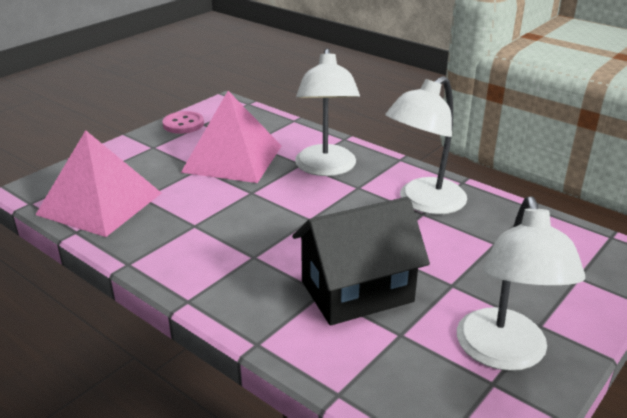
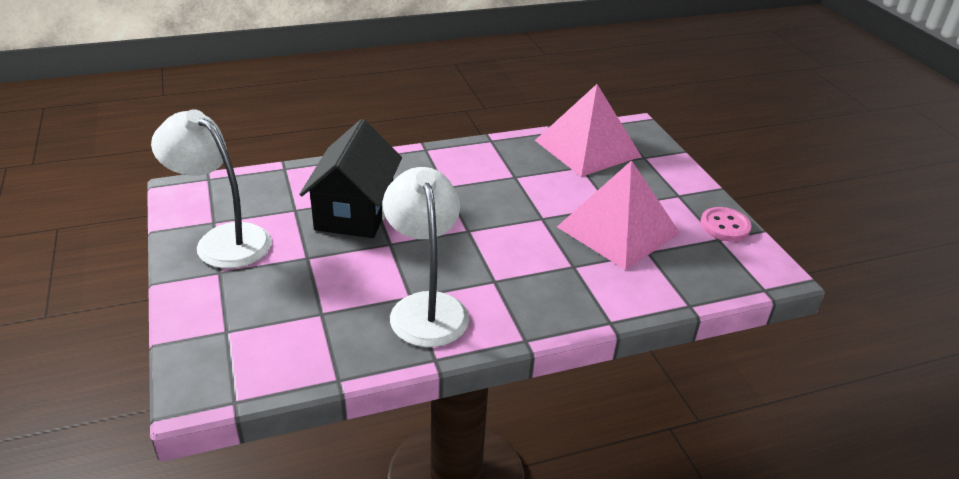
camera: 120 degrees right, 5 degrees up
(326, 168) = (549, 277): white lamp -> none

